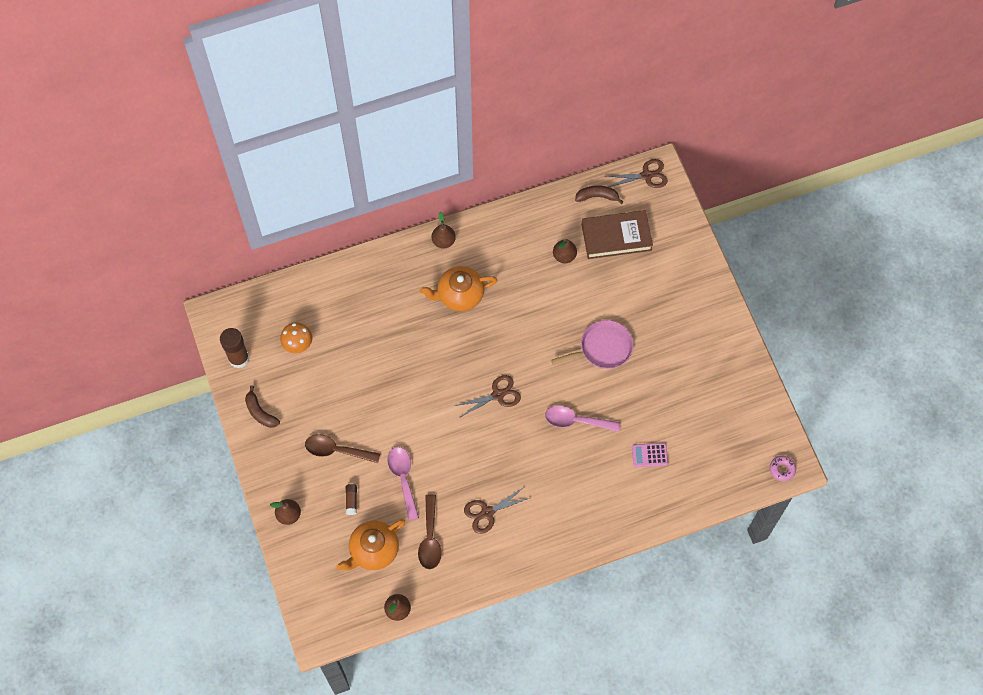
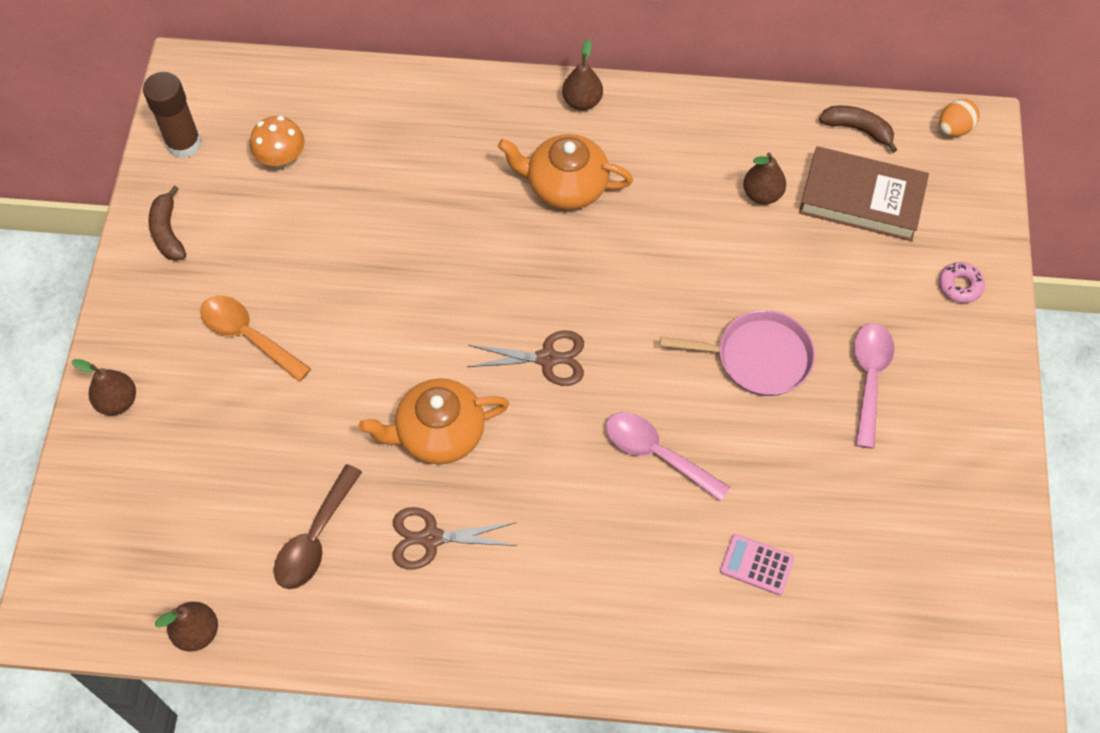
camera: 25 degrees right, 5 degrees down
(336, 450) = (248, 336): brown spoon -> orange spoon
(351, 500) = (226, 422): brown glue stick -> none
(373, 550) = (214, 516): orange teapot -> orange teapot (439, 433)
(403, 478) = (325, 424): pink spoon -> pink spoon (869, 378)
(646, 175) = (954, 129): brown scissors -> orange egg
(782, 469) = (989, 695): pink donut -> pink donut (959, 286)

